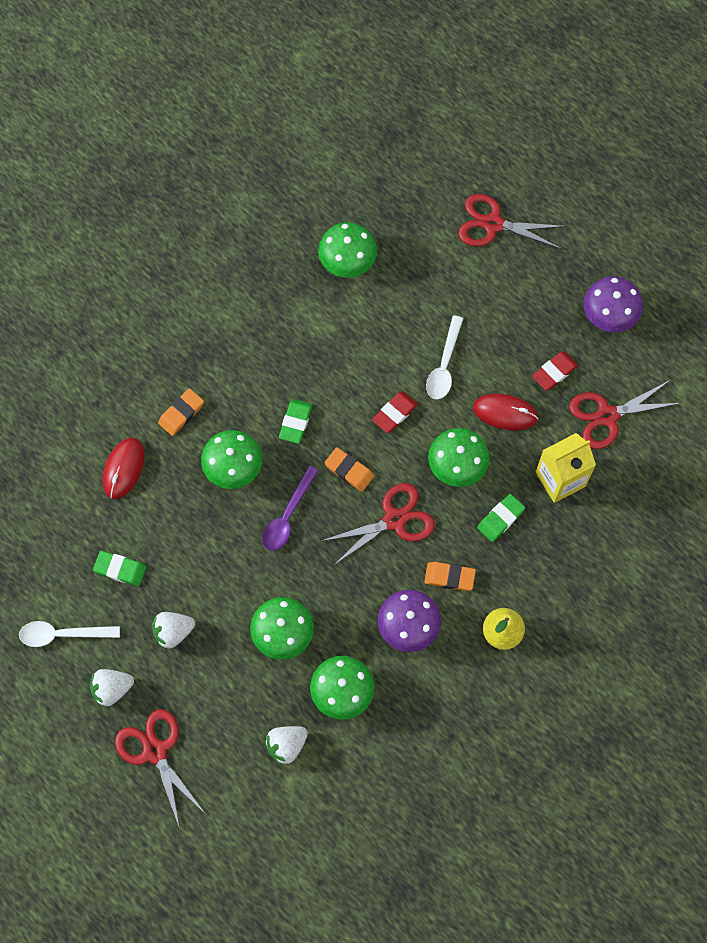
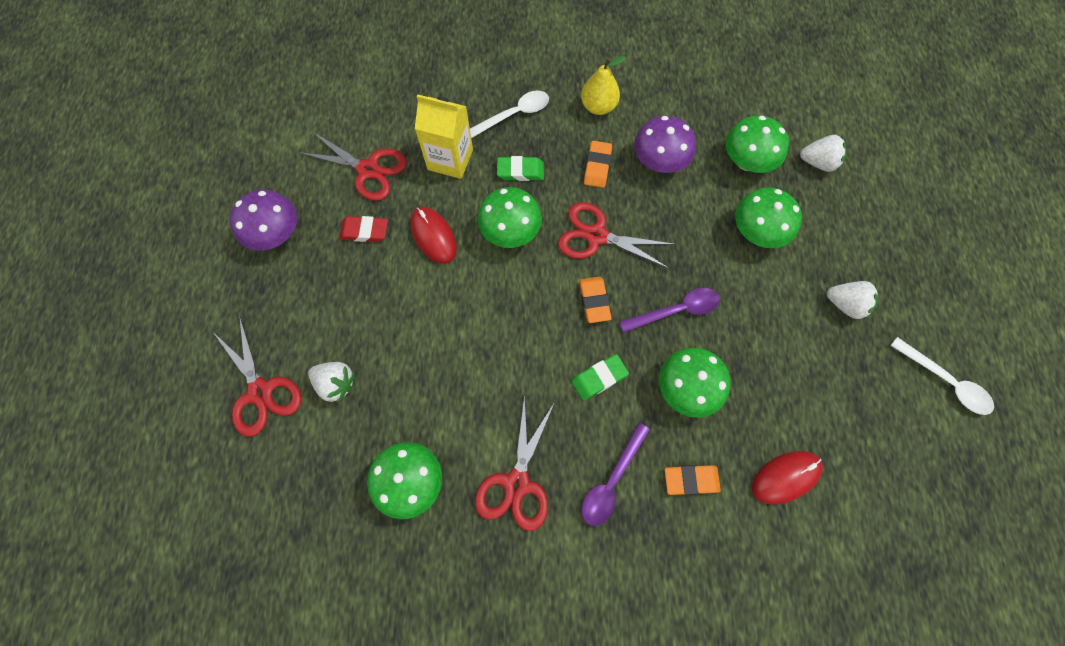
camera: 135 degrees left, 0 degrees up
(112, 689) = (929, 305): white strawberry -> white strawberry (336, 383)
(120, 569) = (854, 391): green eraser -> none
(155, 751) = (924, 236): red scissors -> red scissors (516, 483)
(229, 369) = (611, 481): none -> purple spoon
(395, 413) = (513, 311): red eraser -> none
(444, 365) = (435, 312): white spoon -> white spoon (514, 115)
(449, 577) = (597, 166): orange eraser -> orange eraser turned 45 degrees clockwise

